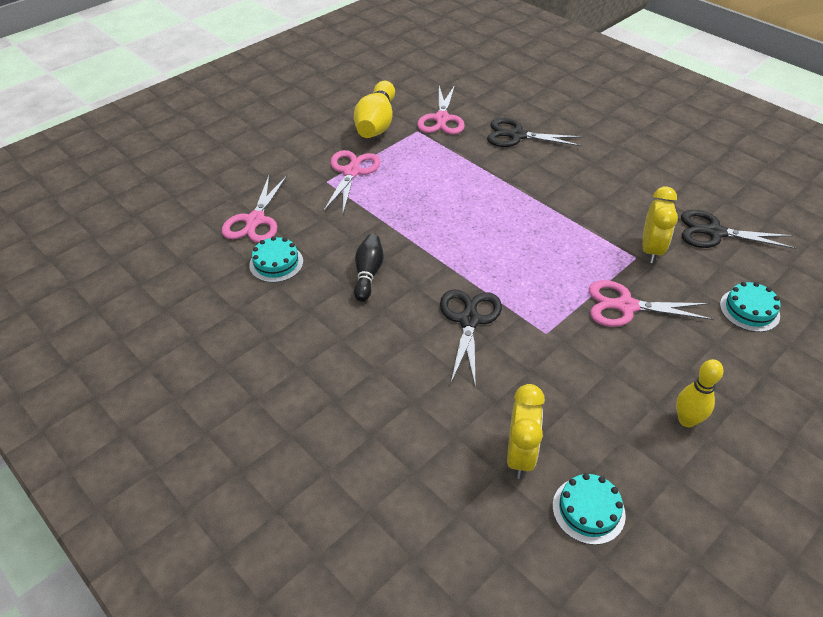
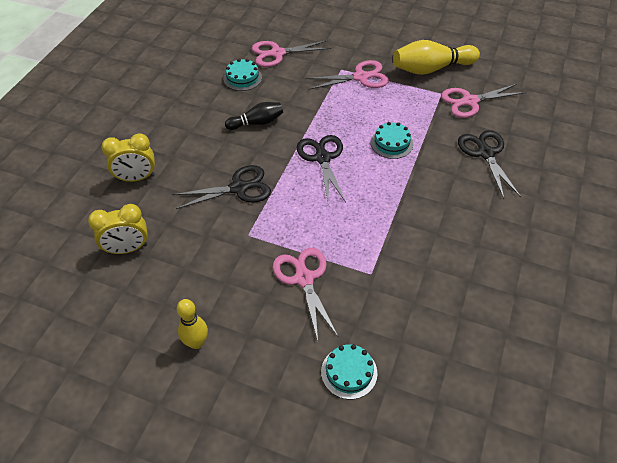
camera: 65 degrees right, 5 degrees up
(588, 510) = (94, 297): turquoise cake -> turquoise cake (391, 143)
(651, 250) = (387, 282): yellow clock -> yellow clock (136, 178)
(715, 233) = (446, 329): black scissors -> black scissors (322, 158)

